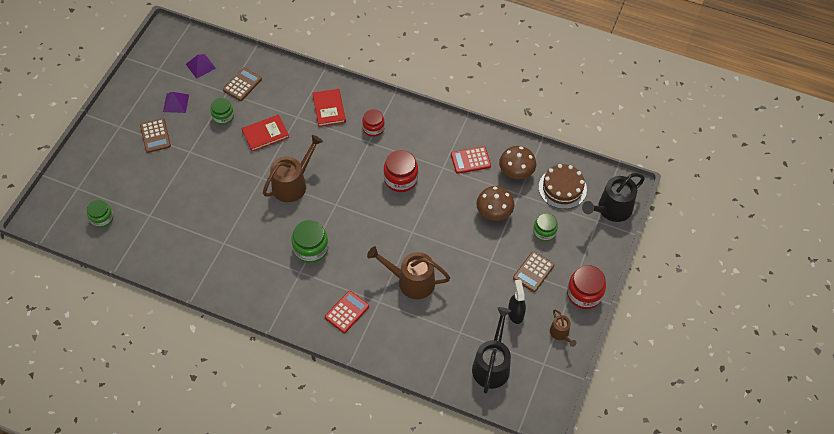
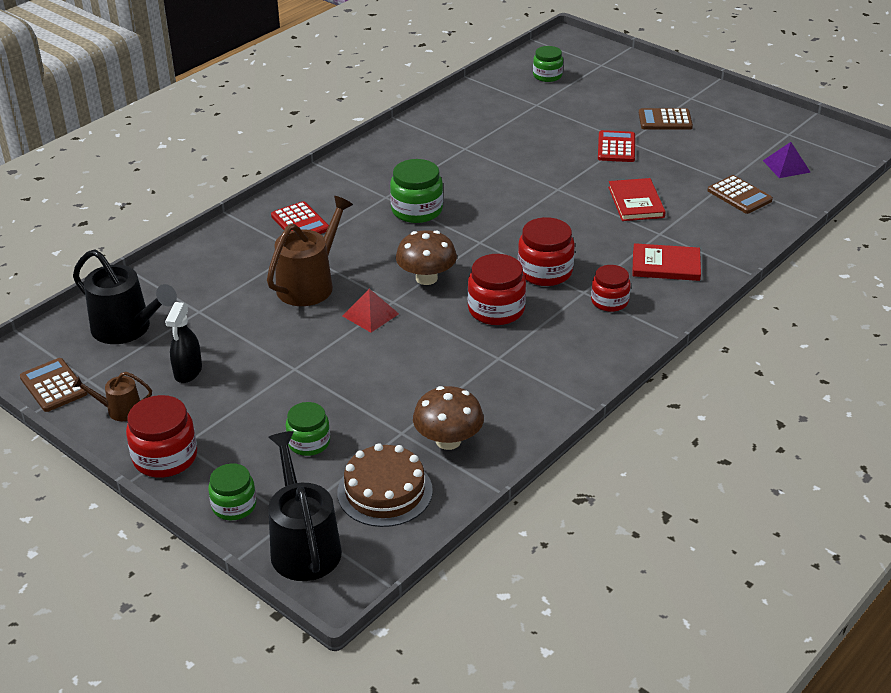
camera: 110 degrees right, 20 degrees down
(176, 103) = (719, 140): purple pyramid -> none
(223, 116) = (681, 173): green jar -> green jar (234, 506)
(292, 184) = (534, 211): brown watering can -> none
(355, 164) = (545, 271): none -> red jar
(428, 239) = (370, 314): none -> red pyramid
(470, 160) = (498, 392): red calculator -> red calculator (616, 147)
(494, 212) = (380, 393): brown mushroom -> brown mushroom (426, 278)
(515, 313) = (188, 372): black spray bottle -> black spray bottle turned 90 degrees clockwise
(533, 272) = (244, 409): brown calculator -> brown calculator (53, 386)

